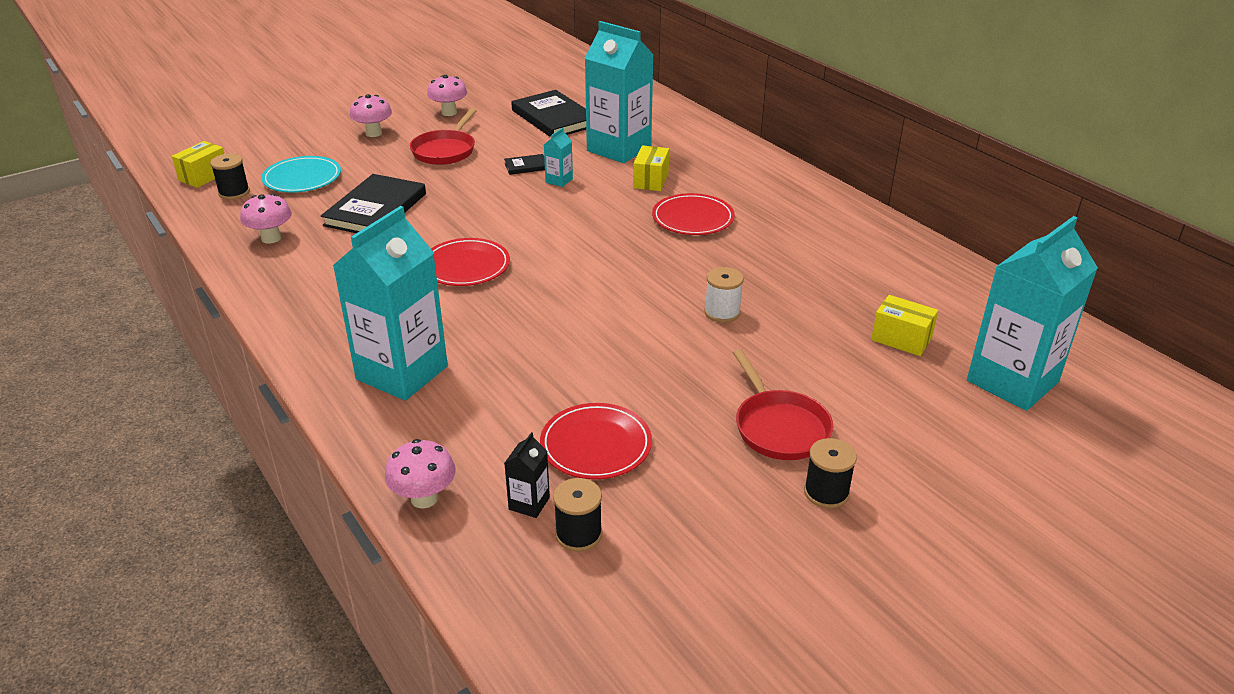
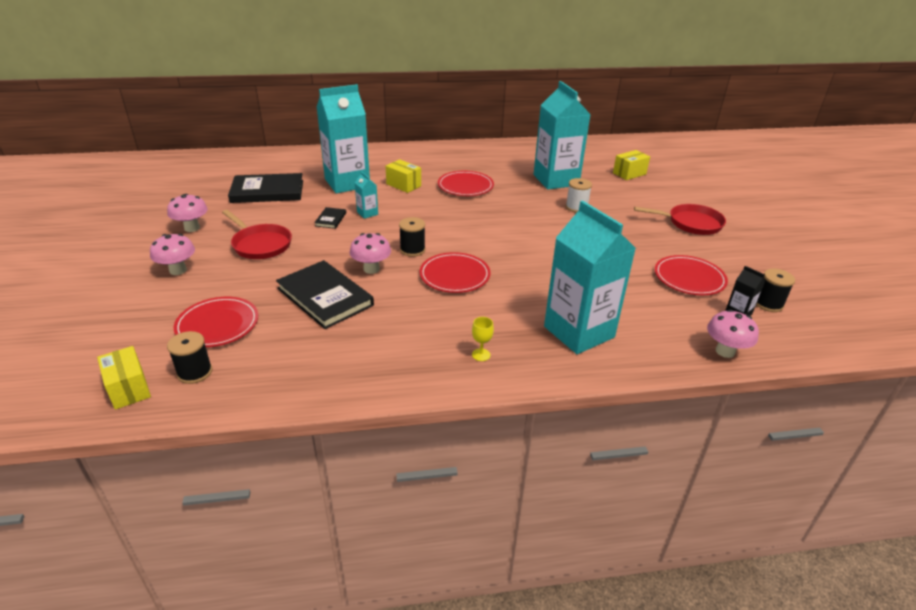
camera: 65 degrees left, 0 degrees up
(271, 238) = (317, 362): pink mushroom -> pink mushroom (371, 269)
(302, 178) = (217, 325): turquoise plate -> red plate
(324, 318) = (481, 355): none -> yellow goblet
(826, 492) = (746, 228): black spool -> black spool (412, 250)
(1012, 381) = (675, 163): turquoise carton -> turquoise carton (556, 180)

